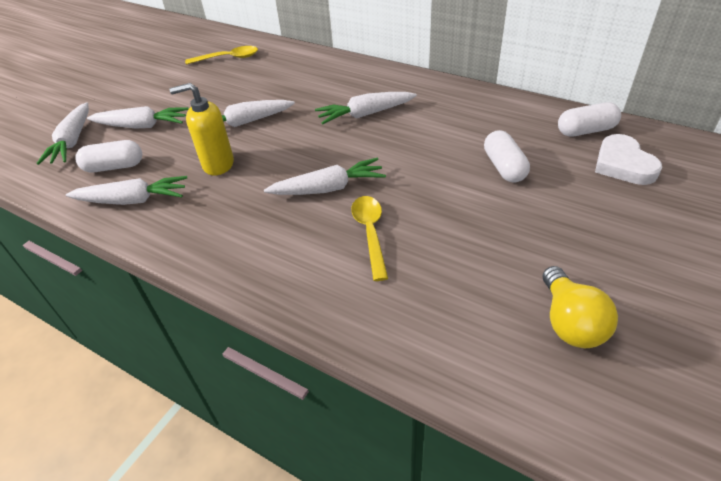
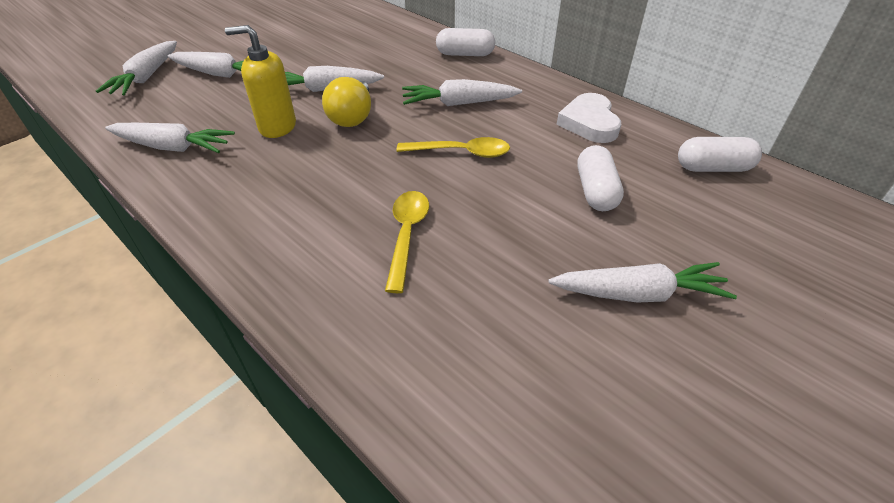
camera: 10 degrees right, 0 degrees up
(114, 167) = (173, 110): white capsule -> white capsule (465, 54)
(228, 58) = (340, 22): yellow spoon -> yellow spoon (461, 152)
(328, 188) = (382, 175): white carrot -> white carrot (638, 294)
(570, 322) = (607, 401): yellow light bulb -> yellow light bulb (352, 117)
(623, 164) = (747, 217): white heart -> white heart (589, 123)

